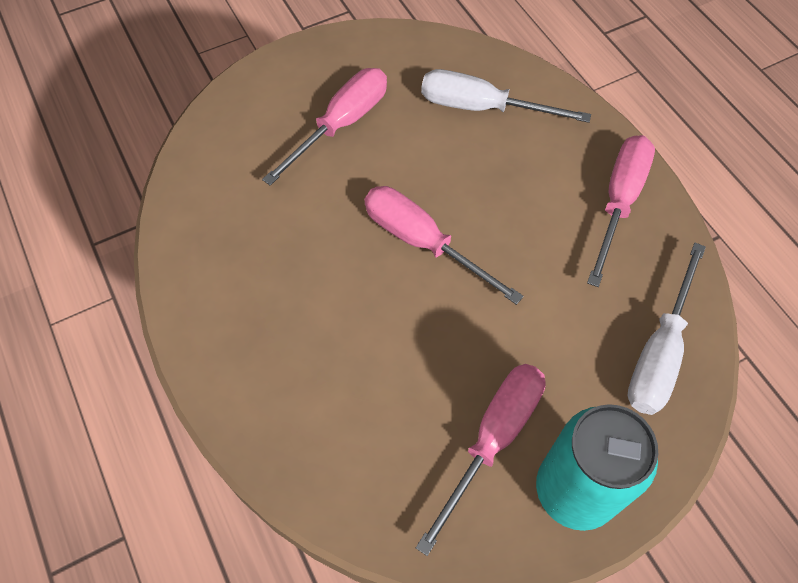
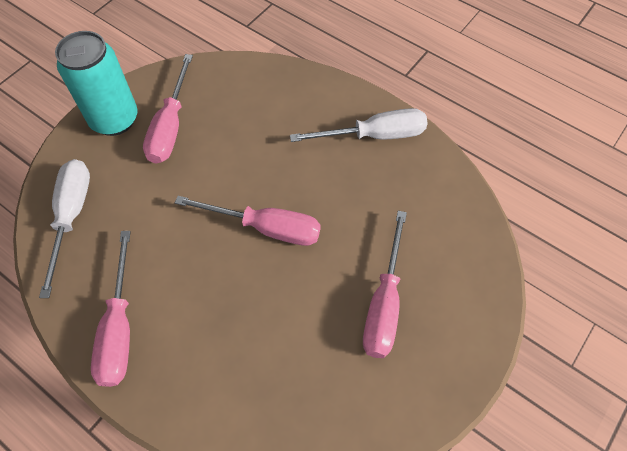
camera: 155 degrees right, 0 degrees up
(482, 107) = (270, 379): white screwdriver -> white screwdriver (374, 135)

